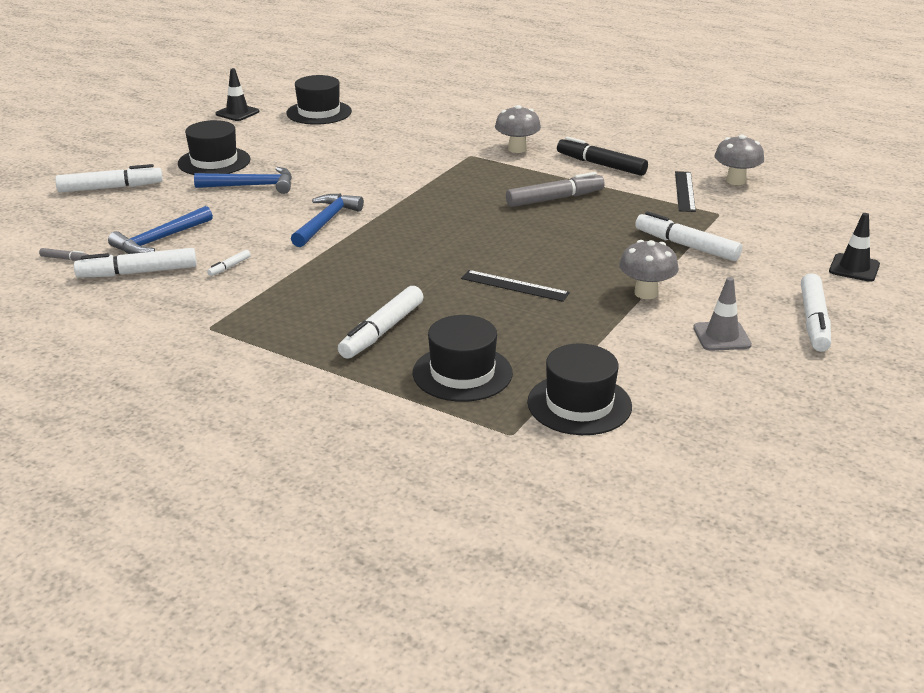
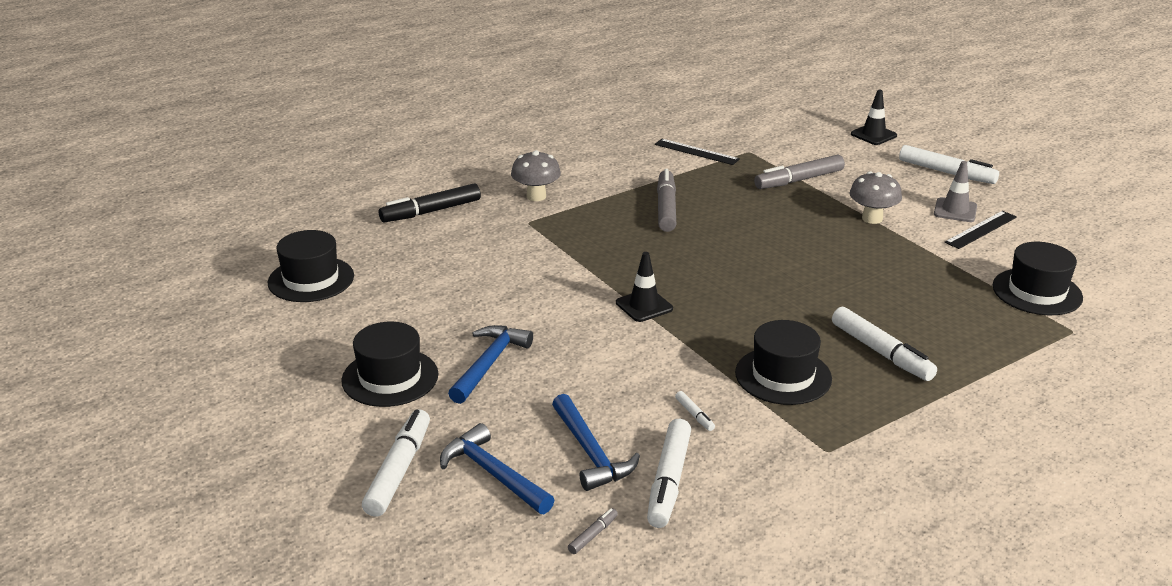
camera: 65 degrees left, 0 degrees up
(237, 113) = (244, 334): black traffic cone -> black traffic cone (644, 306)
(326, 222) = (625, 335): blue hammer -> blue hammer (493, 474)
(462, 373) = (972, 330): black hat -> black hat (783, 376)
(514, 286) = (828, 269): black ruler -> black ruler (981, 230)
(601, 165) = (610, 169): black marker -> black marker (431, 211)
(686, 246) = (799, 180): white marker -> grey marker
(736, 181) = (693, 127): grey mushroom -> none

